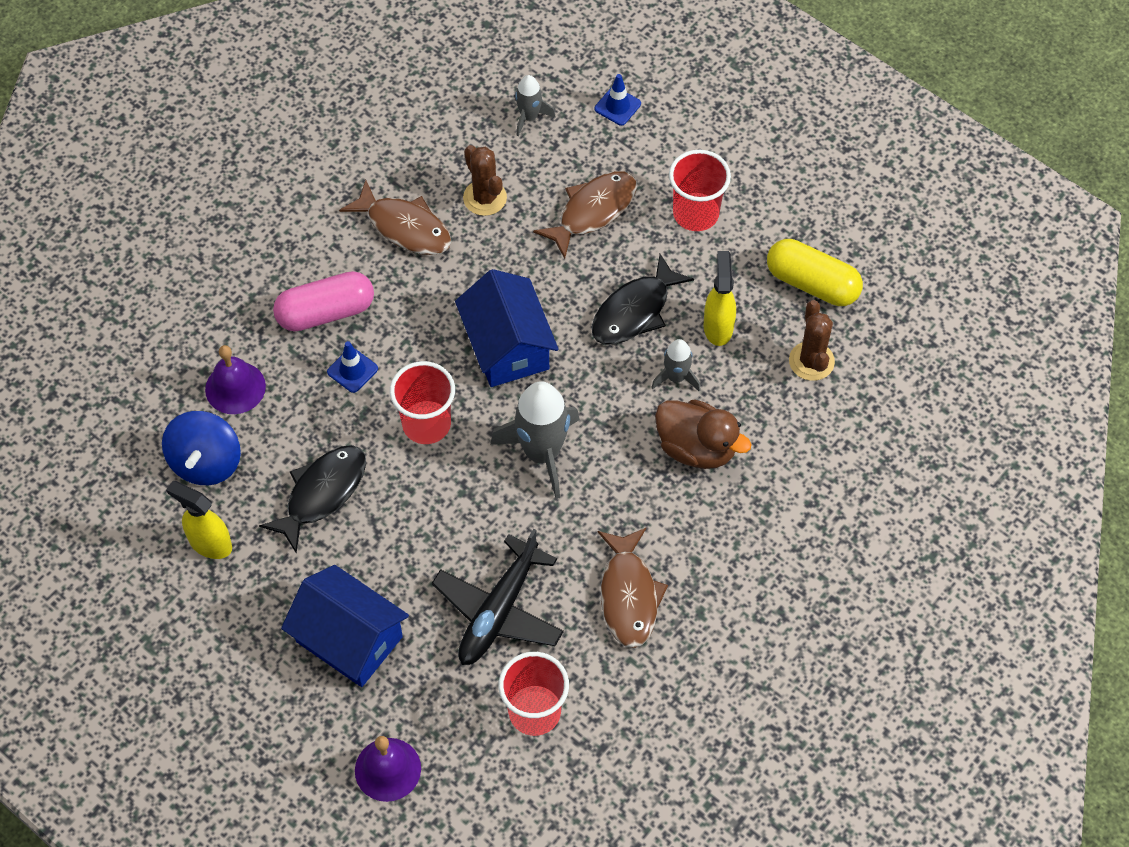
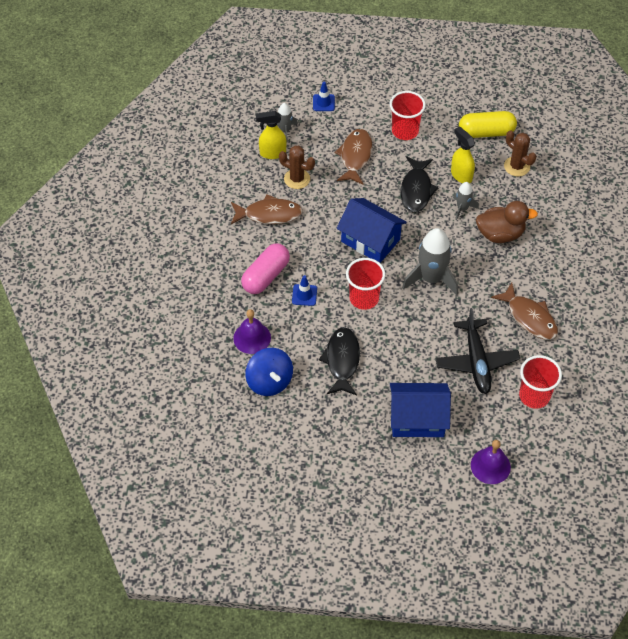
camera: 35 degrees left, 5 degrees down
(210, 543) = (307, 418): yellow spray bottle -> yellow spray bottle (272, 153)

